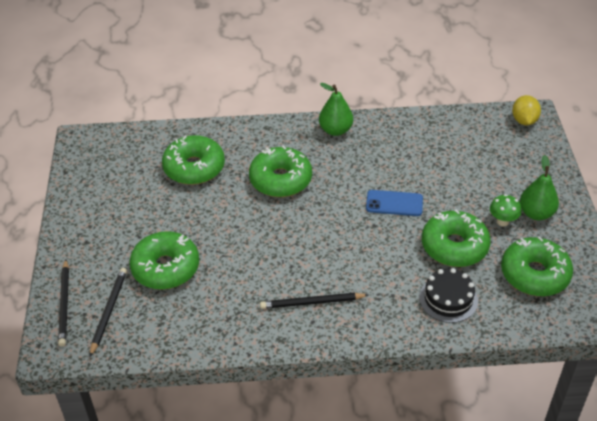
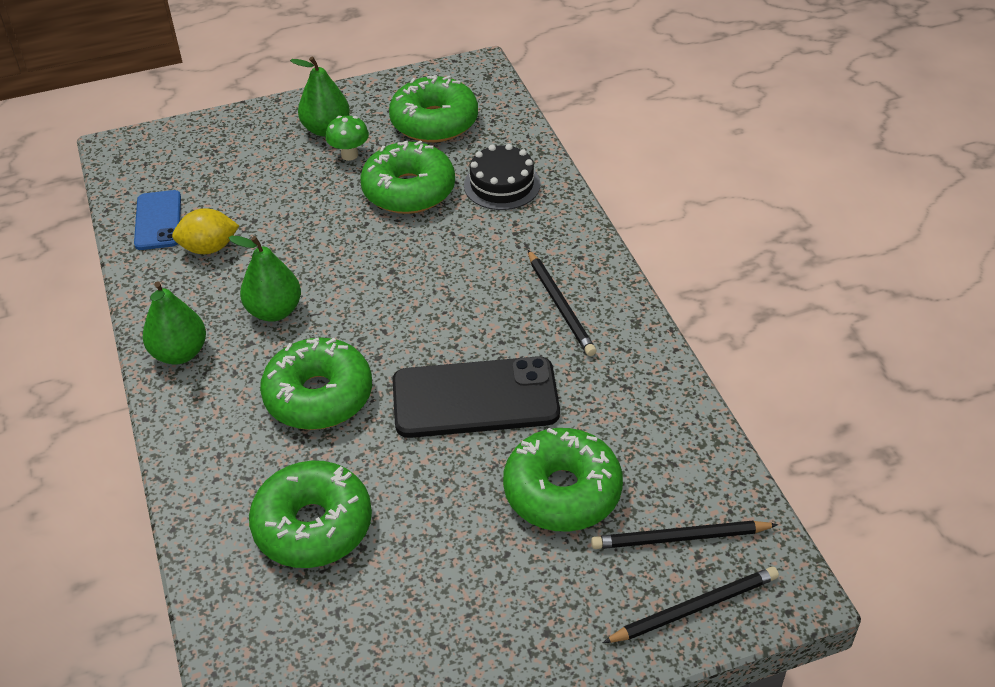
camera: 105 degrees left, 0 degrees up
(250, 244) = (475, 398): none -> black phone
(356, 169) = (274, 311): none -> green pear
(394, 203) = (341, 257): blue phone -> blue phone (158, 220)
(524, 120) = (133, 155): yellow lemon -> yellow lemon (209, 248)

